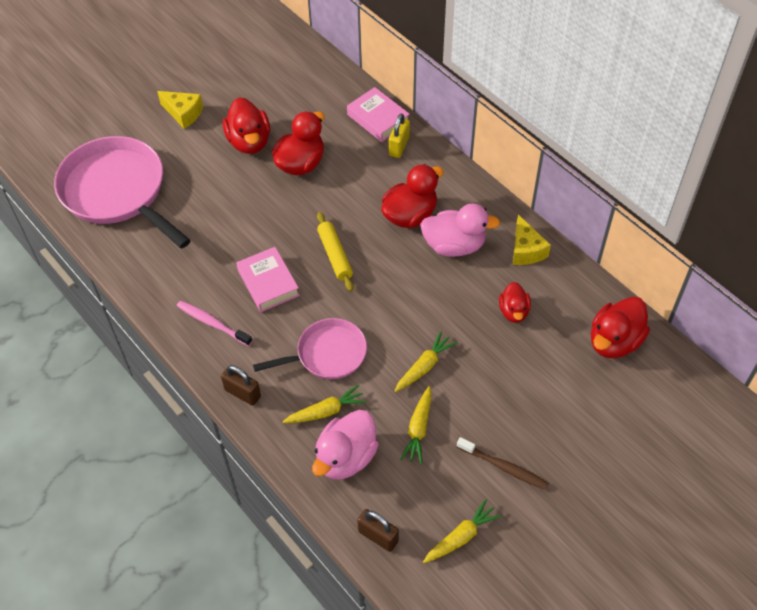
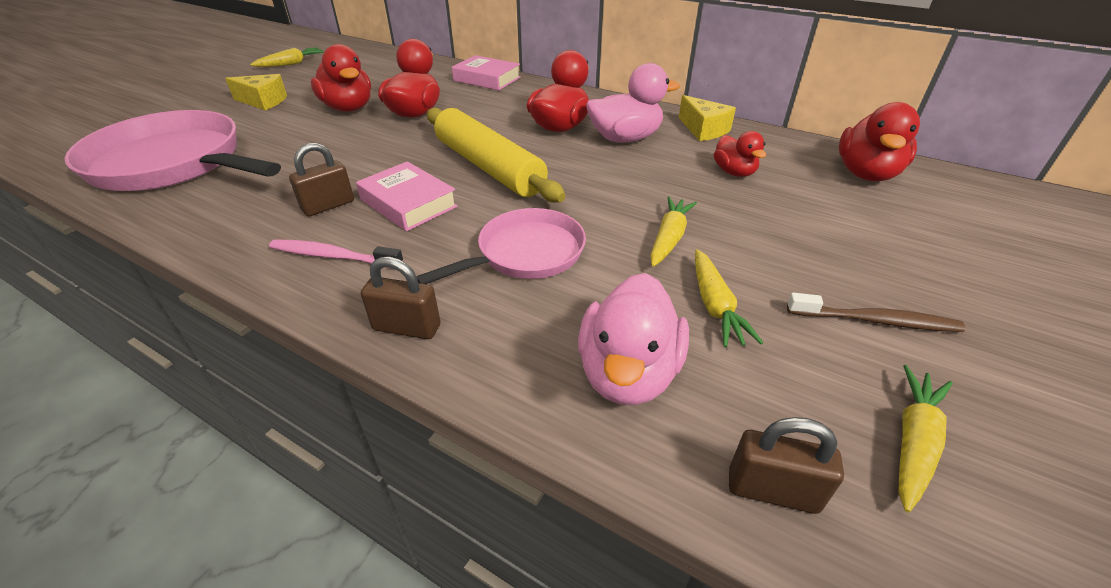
camera: 20 degrees left, 15 degrees down
(216, 271) = (328, 206): none -> brown padlock
(326, 411) = (558, 318): yellow carrot -> yellow carrot (291, 64)
(335, 255) = (488, 167): yellow rolling pin -> yellow rolling pin, size x1.74
(399, 146) = (518, 90): yellow padlock -> none

